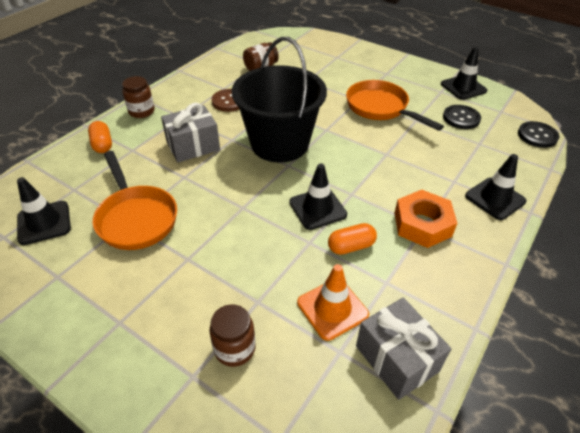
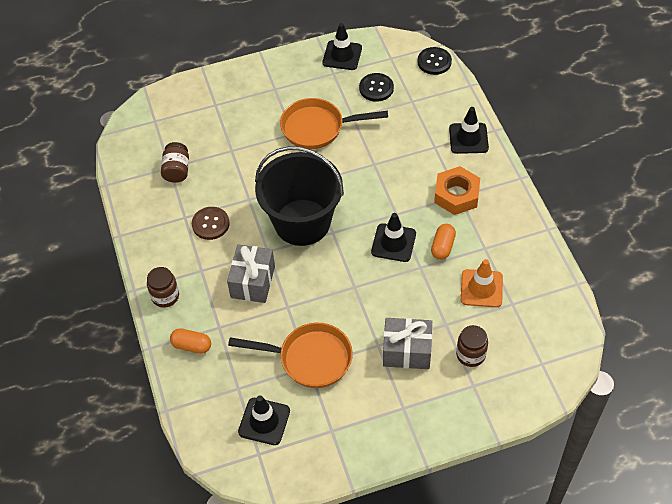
camera: 50 degrees left, 10 degrees up
(396, 358) = (537, 280): grey gift -> grey gift (407, 351)

